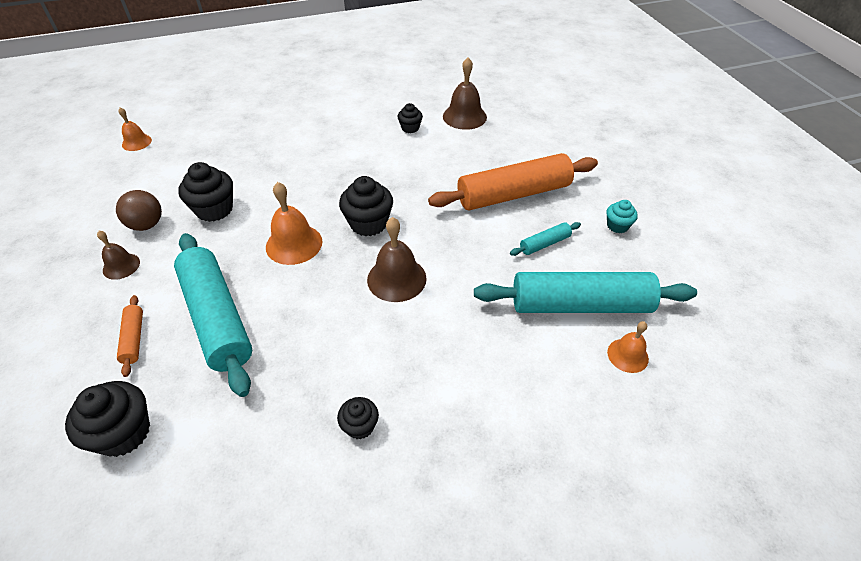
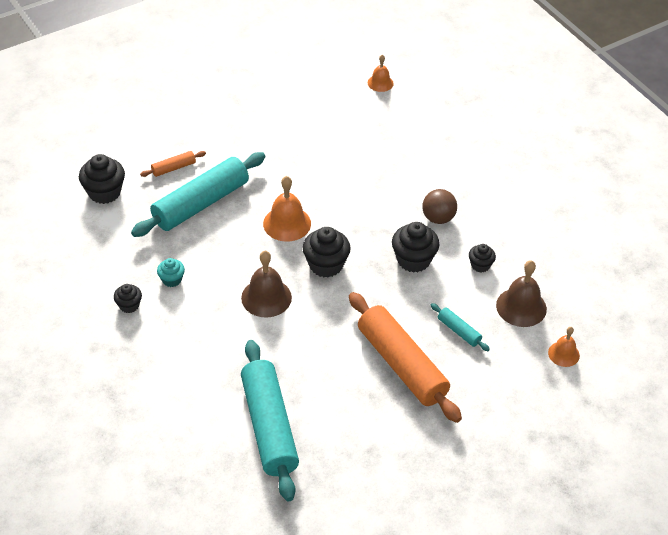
camera: 75 degrees right, 0 degrees up
(121, 266) = (236, 134): brown bell -> none
(147, 225) = (282, 130): brown ball -> brown ball (438, 218)
(214, 209) = (312, 162): black cupcake -> black cupcake (413, 260)
(544, 244) = (338, 395): turquoise rolling pin -> turquoise rolling pin (459, 331)
(617, 226) = (381, 453): turquoise cupcake -> turquoise cupcake (172, 279)
(627, 355) = (222, 461): orange bell -> orange bell (563, 354)

